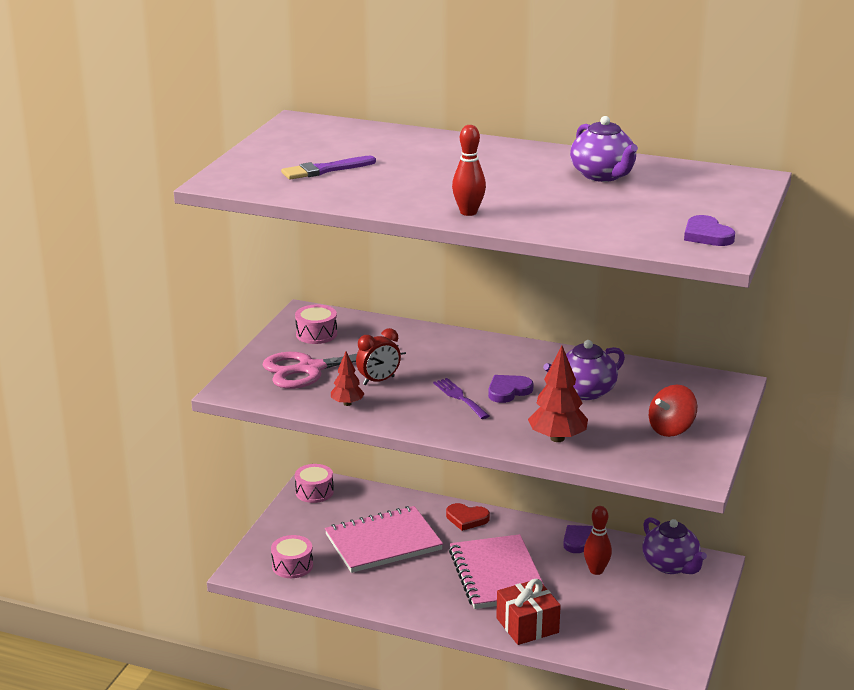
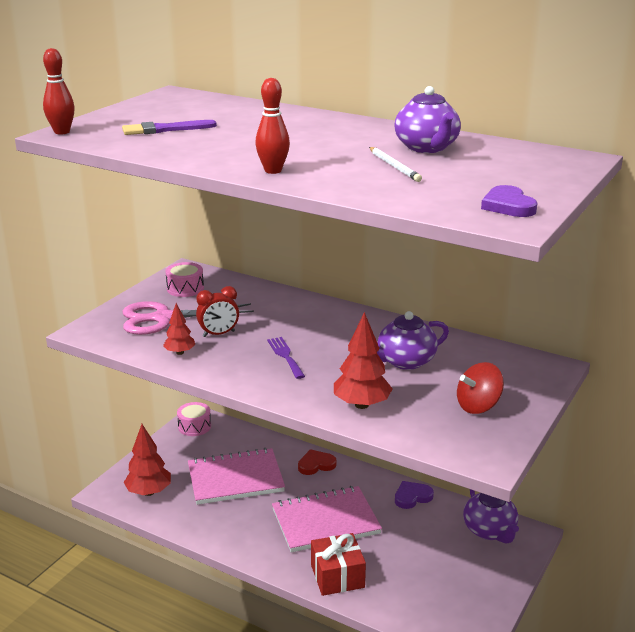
camera: 10 degrees right, 0 degrees up
(292, 566) = (149, 492): pink drum -> red tree
(467, 519) = (316, 464): red heart -> red heart turned 135 degrees clockwise
(497, 575) = (325, 521): pink notebook -> pink notebook turned 75 degrees clockwise
(508, 391) = (333, 354): purple heart -> none
(582, 199) = (394, 166): none -> white pencil
(596, 570) = (418, 528): red bowling pin -> red bowling pin (62, 132)

